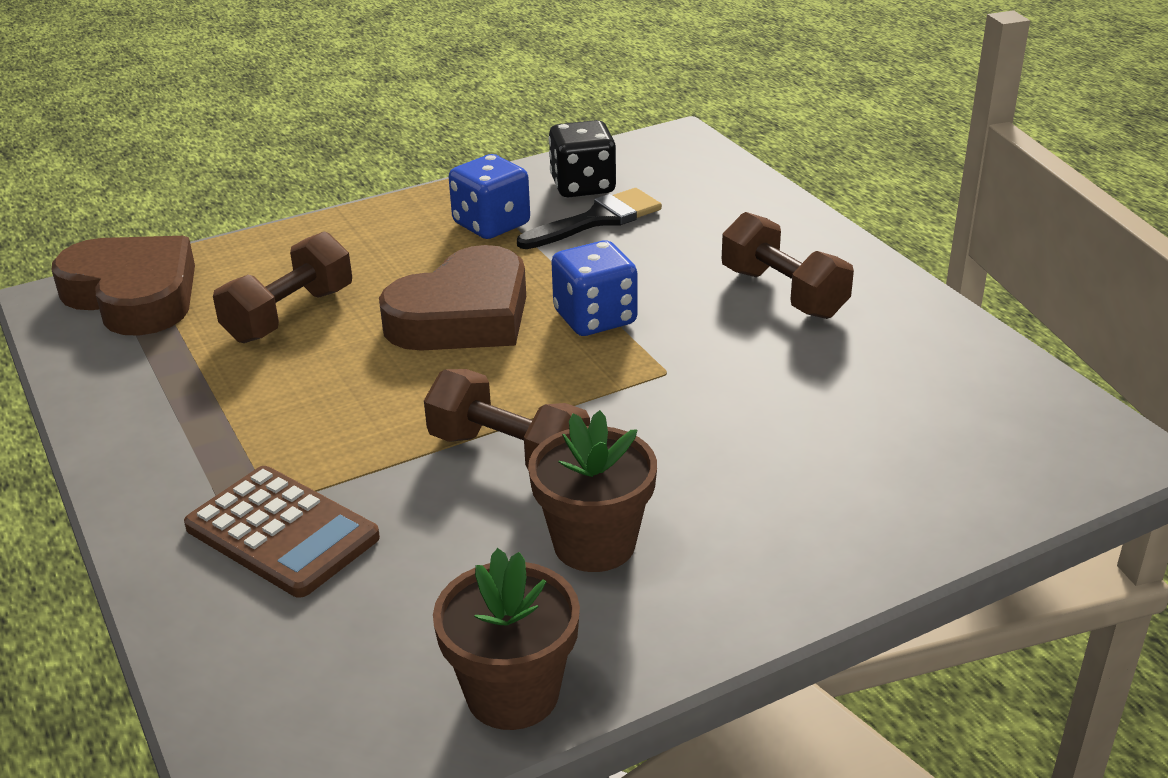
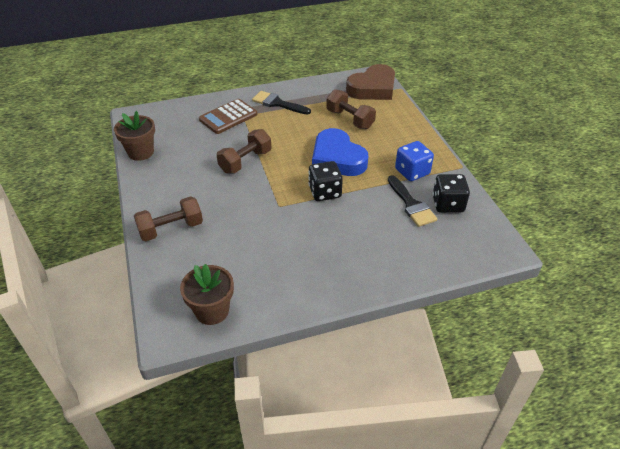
camera: 100 degrees right, 10 degrees up
(203, 444) = (278, 103): none -> black brush
(463, 315) = (337, 158): brown heart -> blue heart
(594, 544) = (191, 174): brown flower pot -> brown flower pot (212, 311)
(595, 318) = (325, 192): blue dice -> black dice
(783, 293) = (328, 254): brown dumbbell -> brown dumbbell (171, 229)

